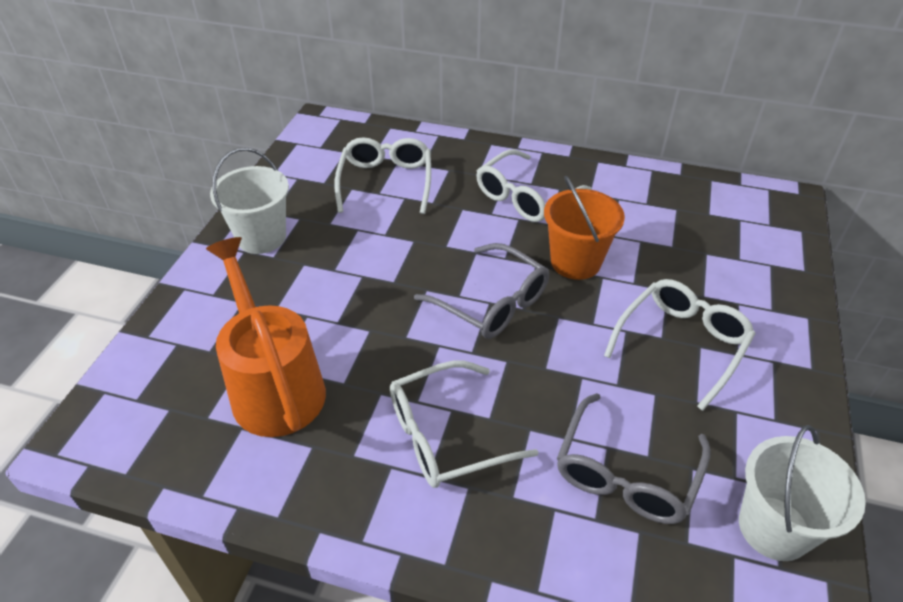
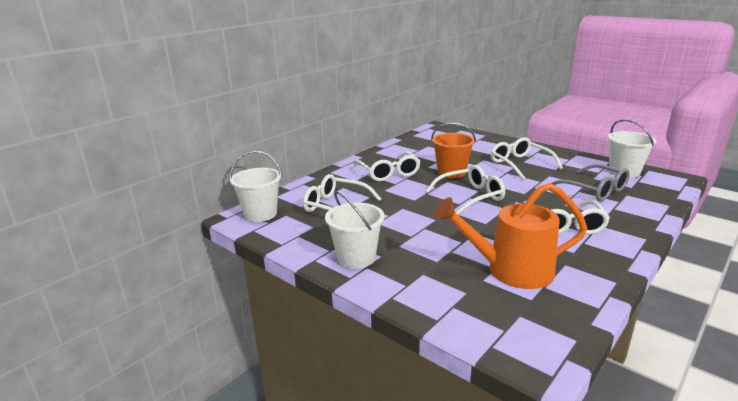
camera: 65 degrees left, 20 degrees down
(337, 134) = (260, 214): none -> white bucket
(493, 303) = (471, 196): grey glasses -> white glasses

